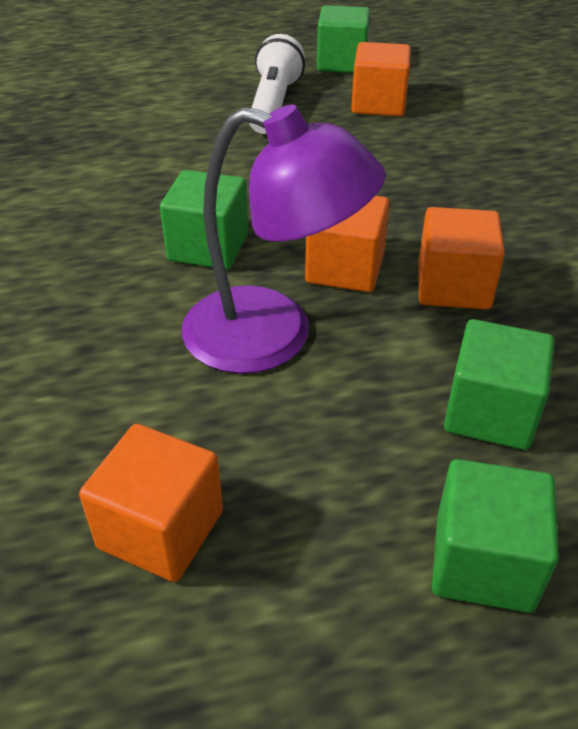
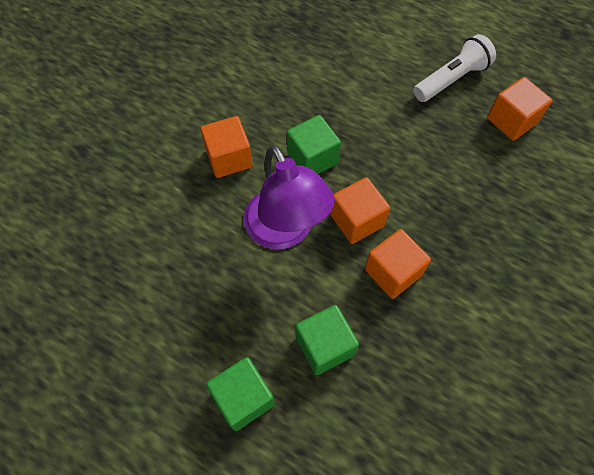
camera: 45 degrees right, 20 degrees up
(161, 529) = (159, 282): orange cube -> orange cube (229, 158)
(342, 63) = (532, 70): green cube -> none

